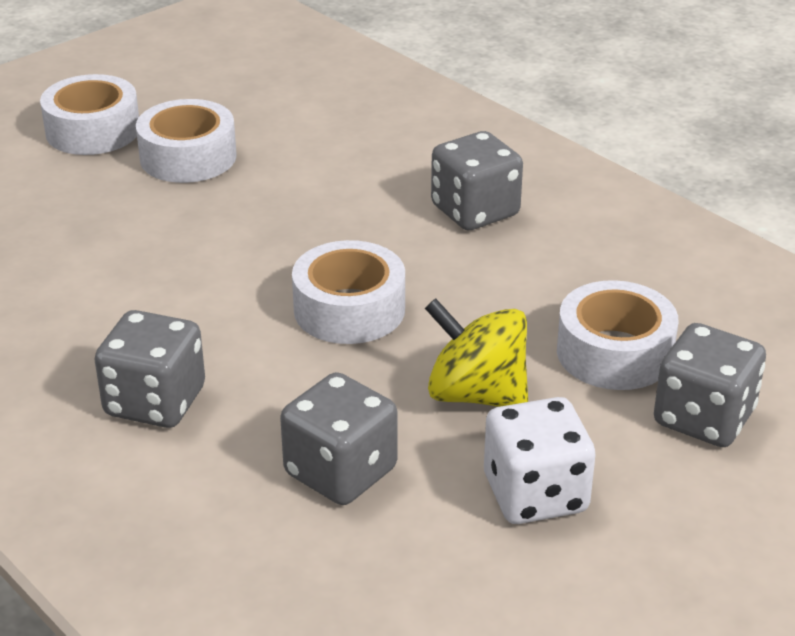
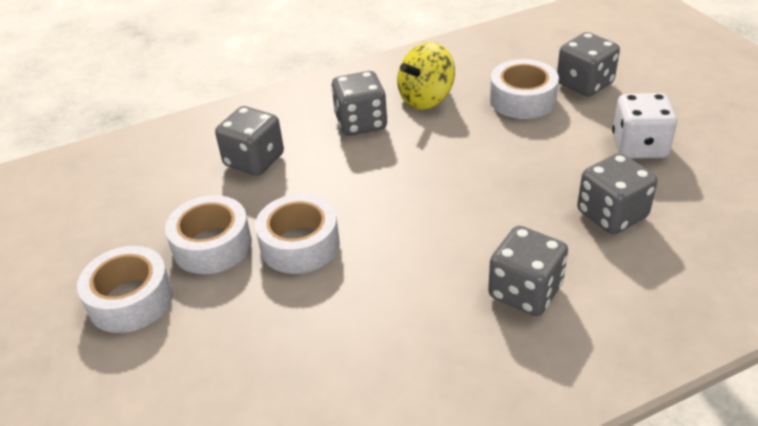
camera: 70 degrees left, 5 degrees up
(349, 309) = (448, 189): white tape -> white tape (300, 244)
(355, 148) = (254, 160): none -> grey dice
(476, 394) = (548, 152): yellow spinning top -> yellow spinning top (426, 98)

